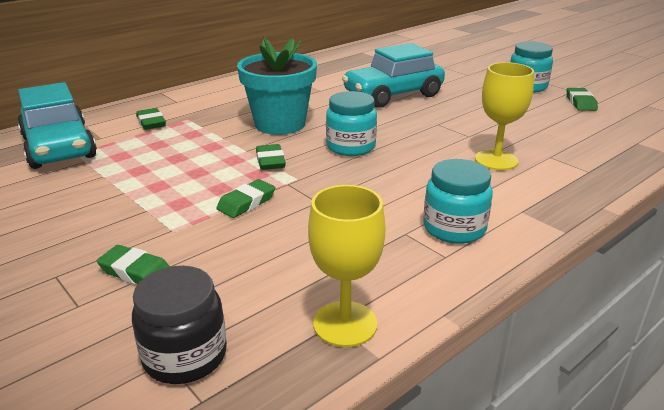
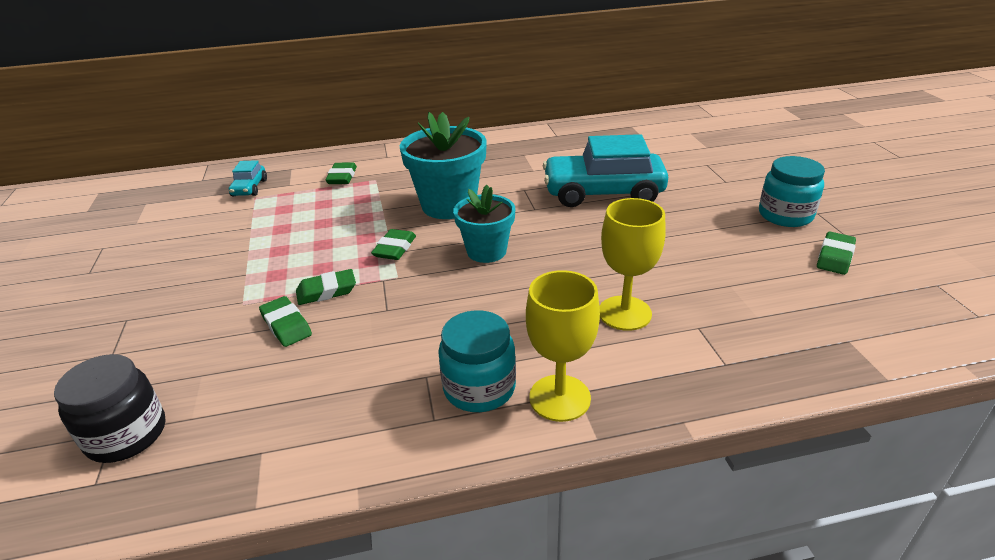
camera: 30 degrees right, 5 degrees up
(59, 147) = (249, 188): turquoise car -> turquoise car, size x0.46
(135, 271) = (177, 335): green eraser -> green eraser (286, 325)
(345, 324) = (266, 458): yellow goblet -> yellow goblet (559, 398)
(350, 147) = (486, 251): turquoise jar -> turquoise flower pot

